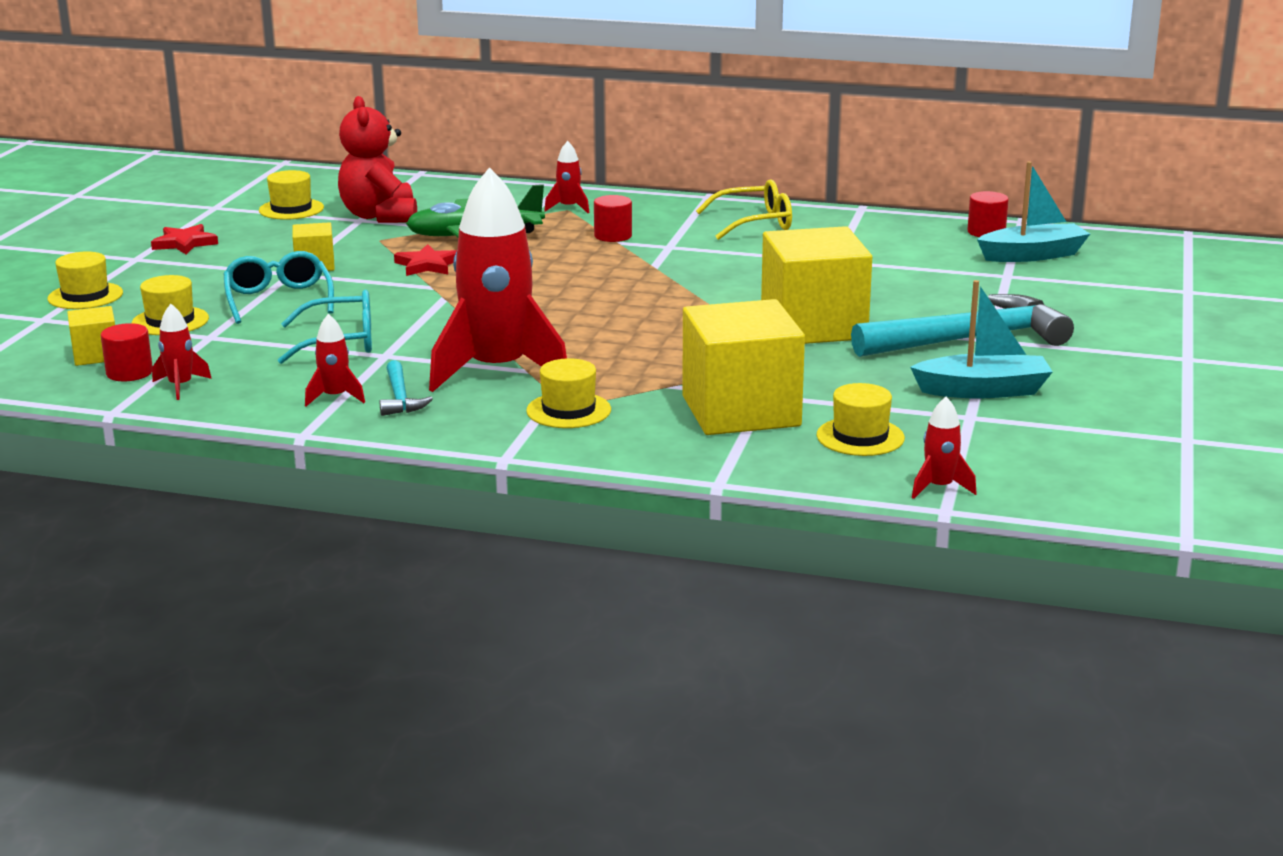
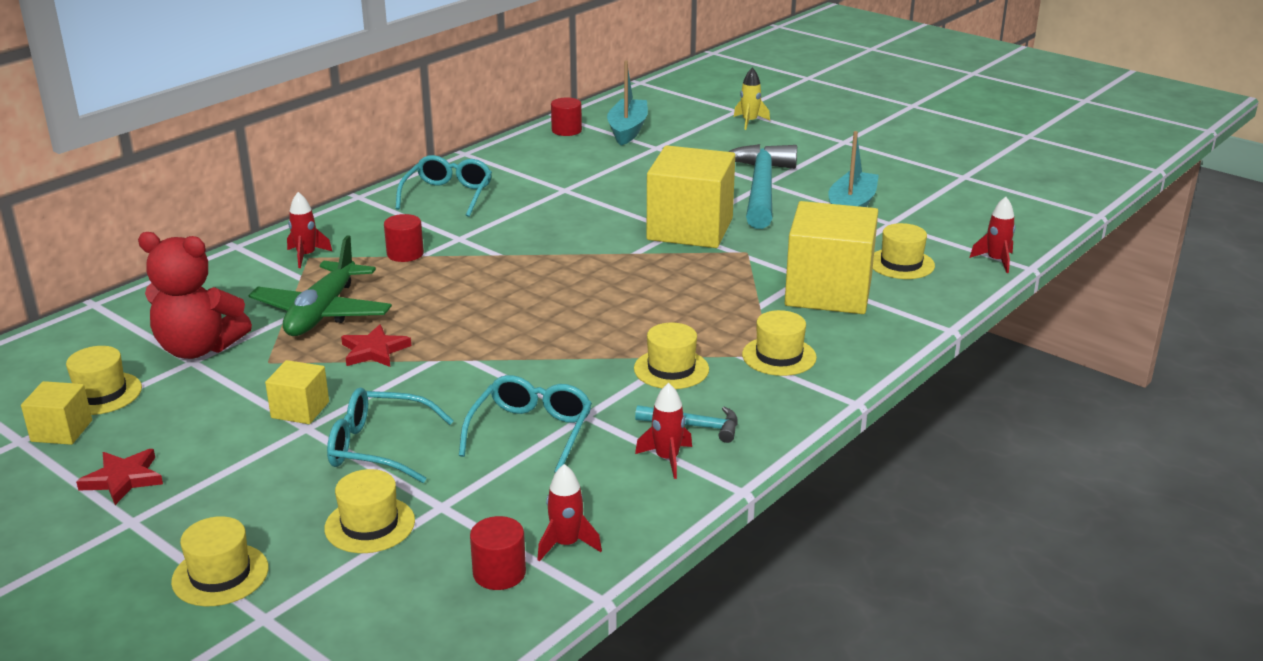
camera: 65 degrees left, 5 degrees up
(96, 355) = (425, 590): yellow cube -> yellow cube (61, 431)
(498, 371) = (671, 369): red rocket -> yellow hat
(755, 223) = (448, 195): yellow glasses -> turquoise glasses
(1161, 303) = (749, 122): none -> yellow rocket

